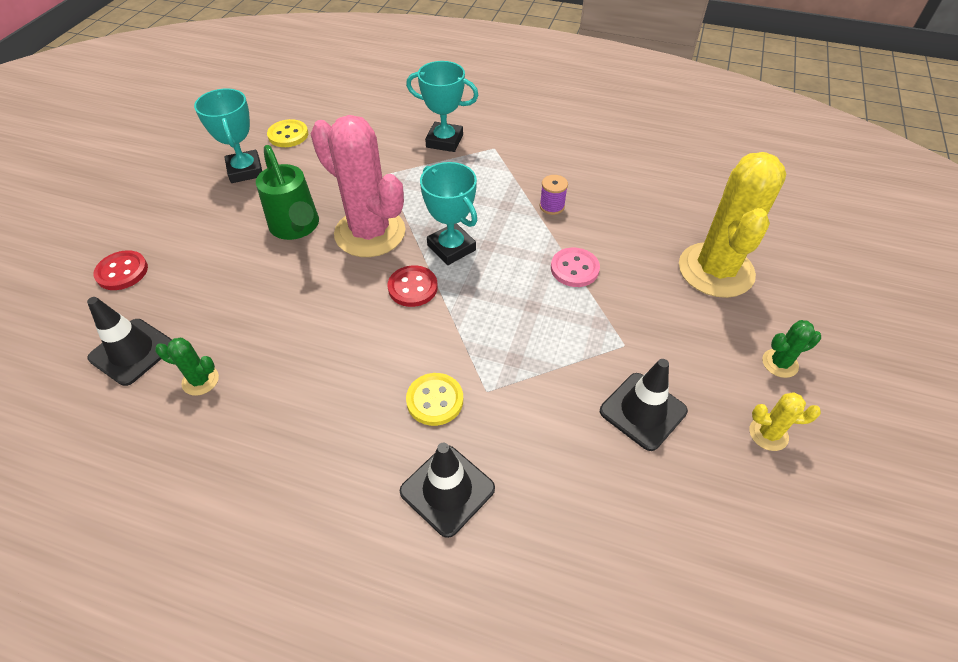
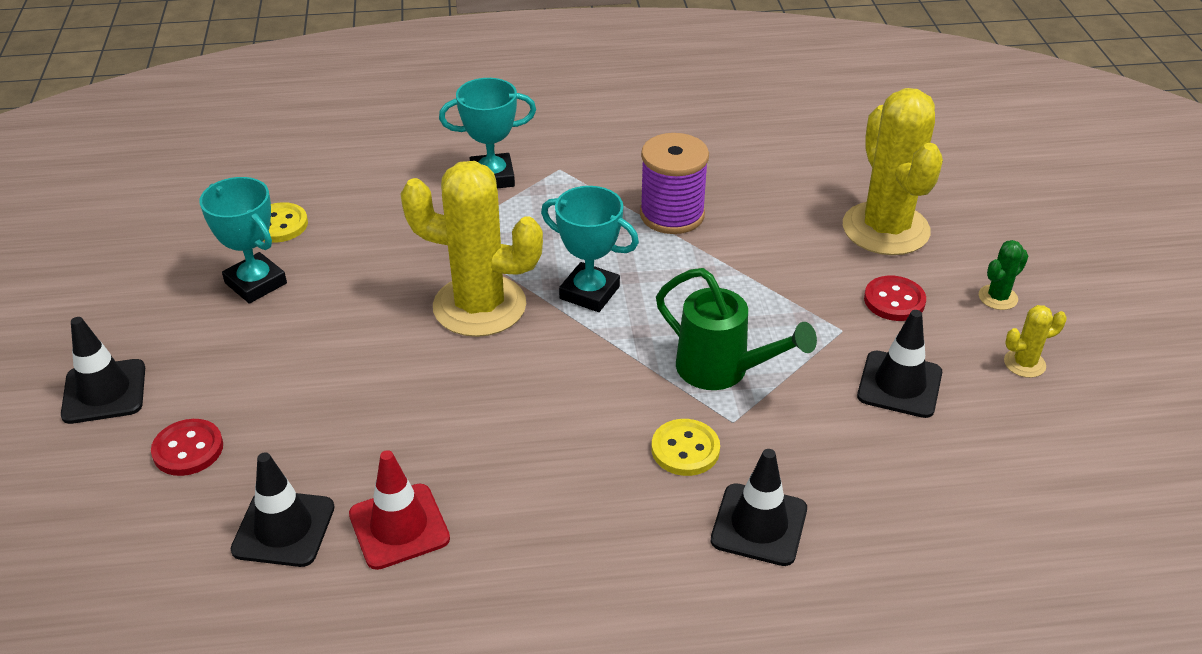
camera: 25 degrees left, 10 degrees down
(108, 215) = (104, 392): none -> black traffic cone
(200, 380) = (399, 526): green cactus -> red traffic cone
(296, 227) = (381, 328): green watering can -> green watering can (722, 370)
(370, 233) = (479, 306): pink cactus -> yellow cactus
(412, 287) = (576, 348): red button -> red button (894, 300)
(552, 206) = (672, 215): purple spool -> purple spool, size x2.05
(574, 269) = (741, 272): pink button -> none

